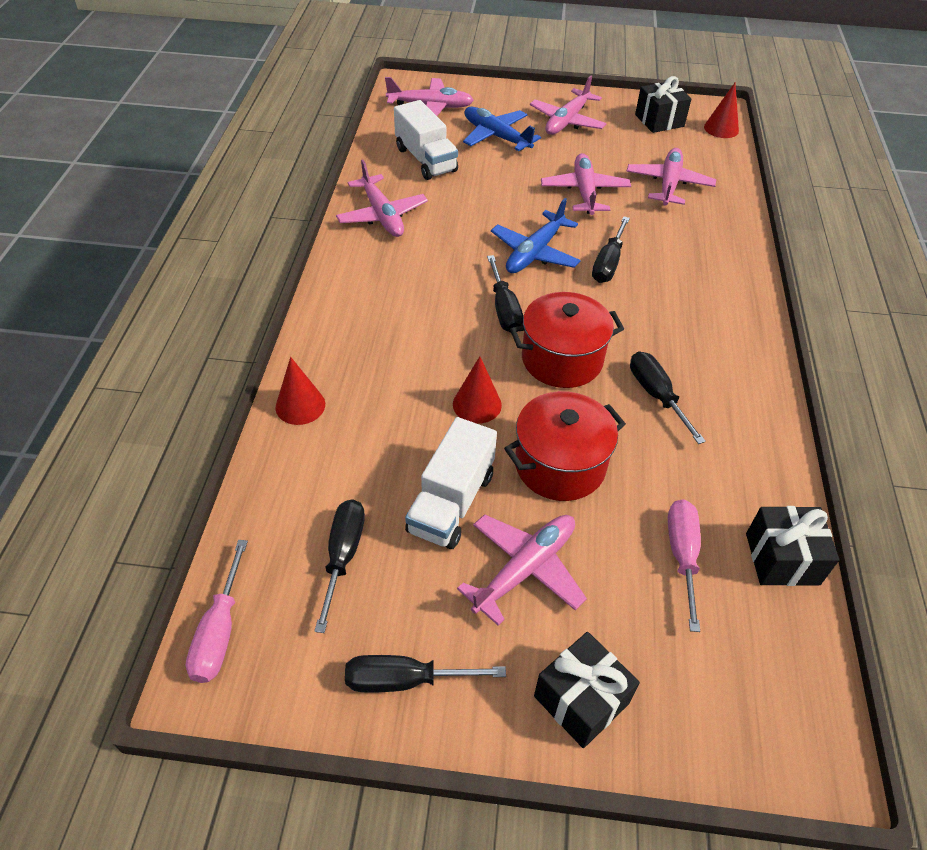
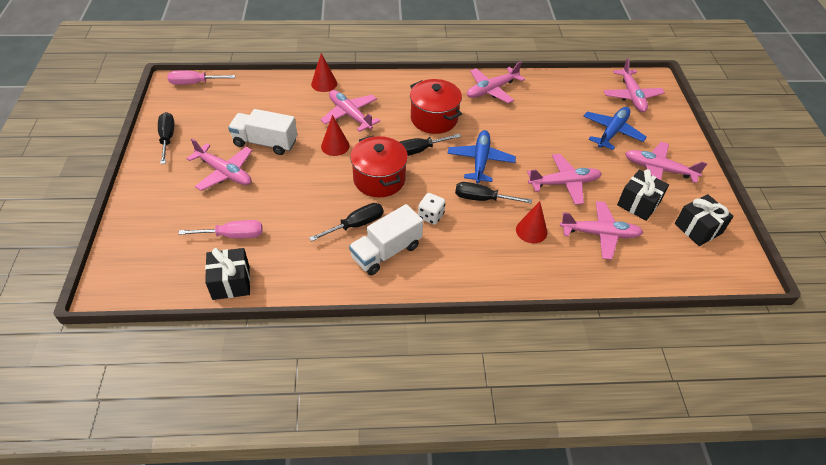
camera: 80 degrees right, 0 degrees up
(343, 556) = (232, 111): black screwdriver -> none
(400, 378) = (350, 115): none -> pink plane
(426, 160) = (562, 101): white truck -> white truck (386, 252)
(535, 252) = (480, 161): blue plane -> blue plane turned 75 degrees clockwise
(560, 465) = (294, 182): red pot -> red pot (434, 119)
(581, 700) = (151, 196): black gift -> black gift (638, 204)
(639, 316) = (431, 216): none -> white dice
(721, 128) = (713, 274): red cone -> red cone (531, 231)

